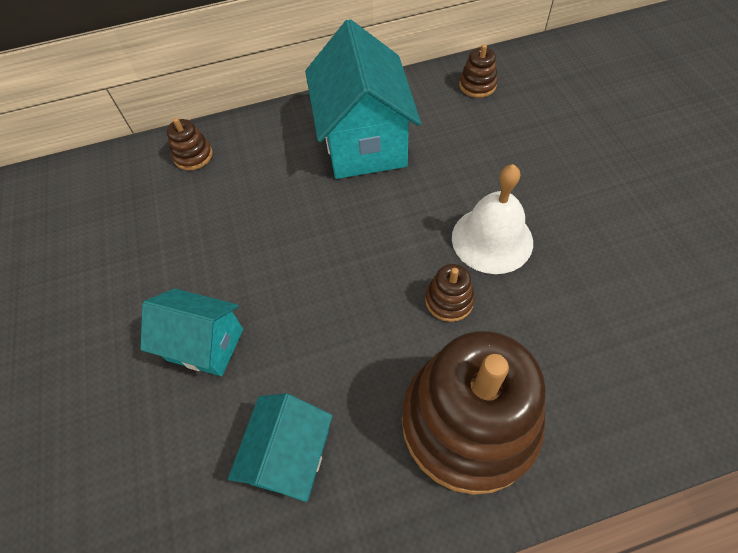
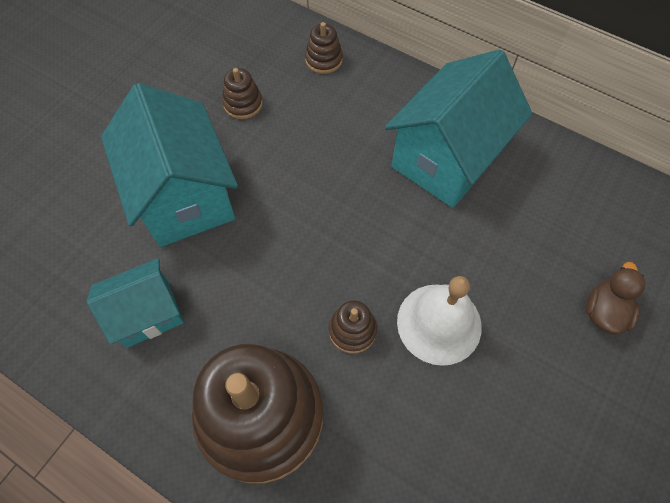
camera: 45 degrees right, 5 degrees up
(205, 344) = (184, 197): turquoise house -> turquoise house, size x1.70
(477, 85) = (599, 197): brown stacking toy -> brown stacking toy (243, 104)
(562, 141) = (604, 311): none -> brown duck

